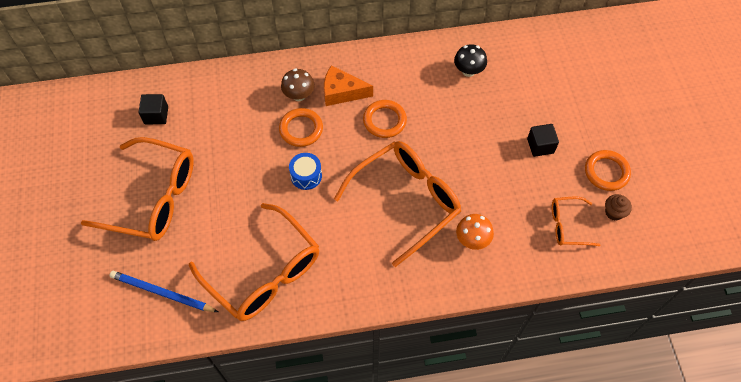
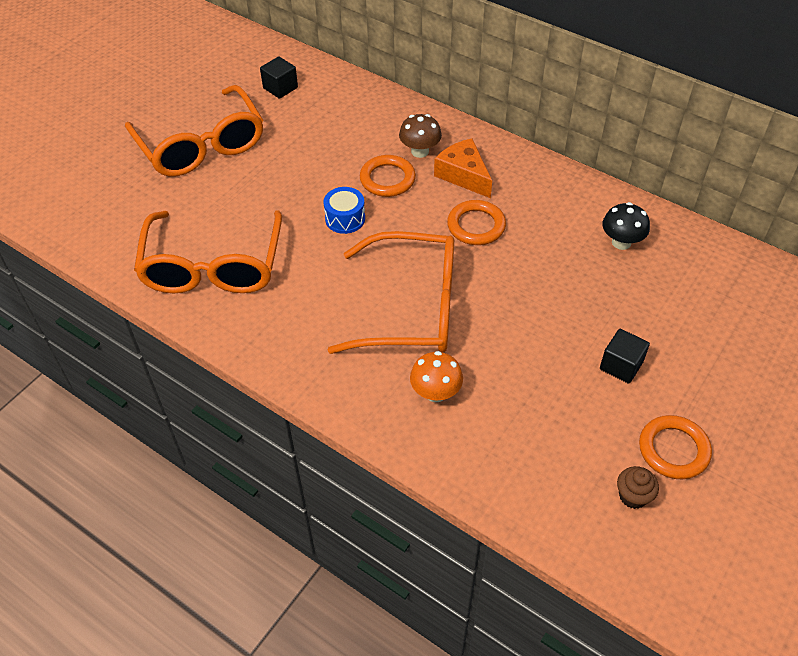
camera: 45 degrees right, 10 degrees down
(162, 293) = (119, 219): blue pencil -> none
(567, 225) = (559, 463): orange glasses -> none

